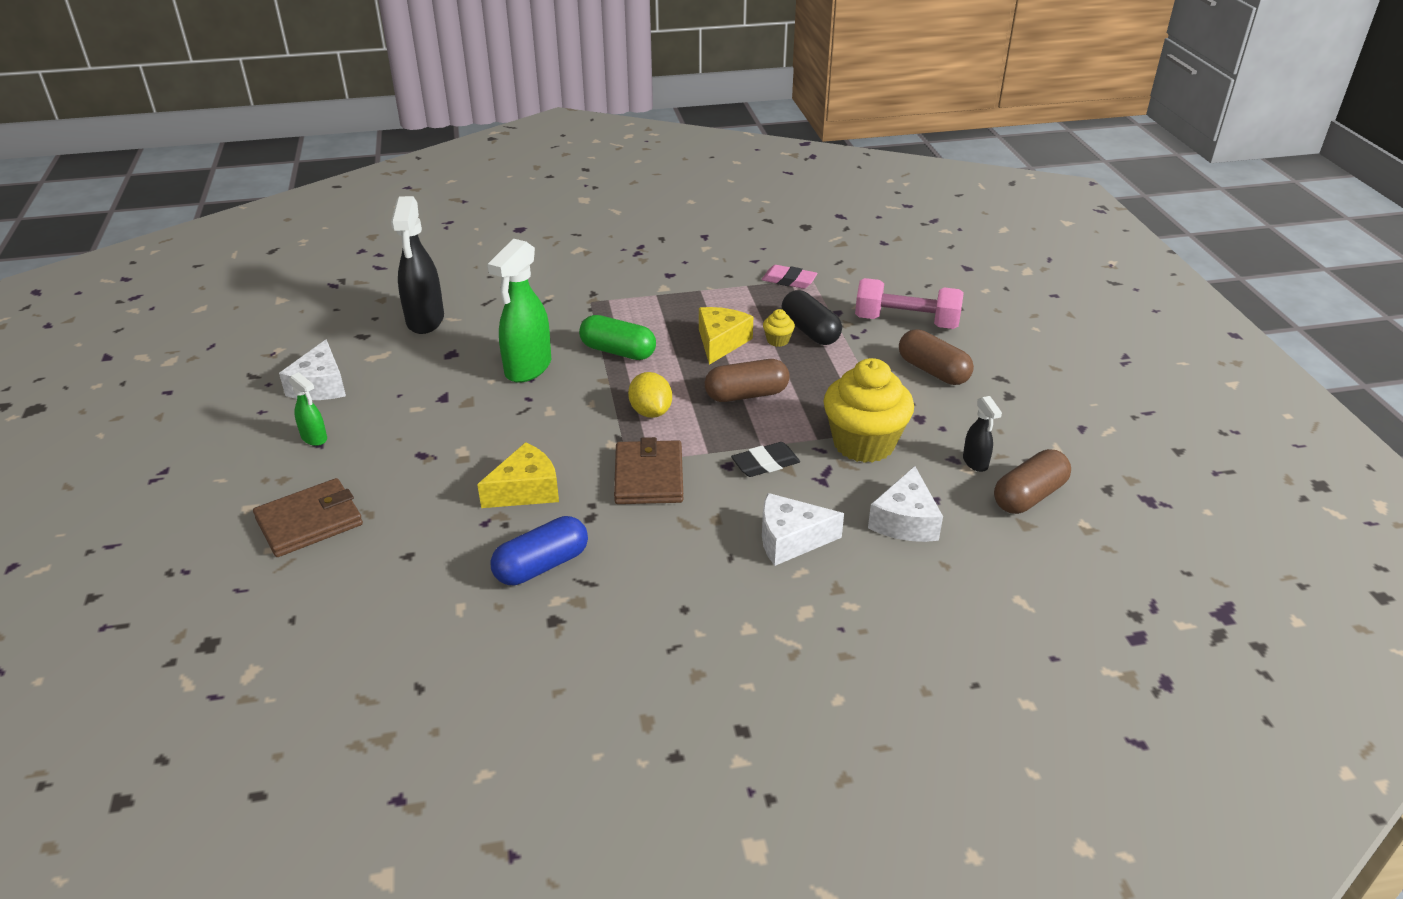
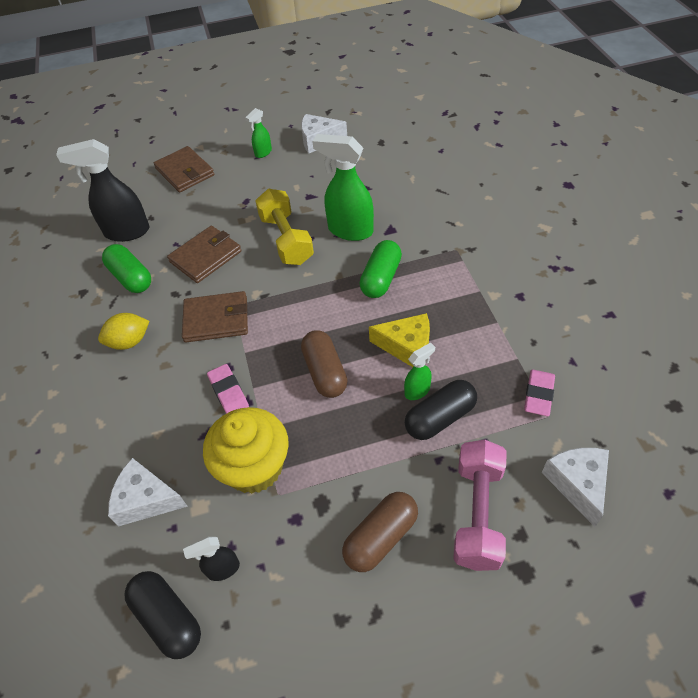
camera: 90 degrees right, 15 degrees up
(425, 321) = (406, 166): black spray bottle -> black spray bottle (126, 232)
(522, 418) = (286, 239): none -> yellow dumbbell
(526, 490) = (206, 256): yellow cheese -> brown wallet
(541, 565) = (131, 277): blue capsule -> green capsule
(650, 412) = (297, 310): yellow lemon -> yellow lemon (129, 342)
(765, 463) = (228, 392): black eraser -> pink eraser
(778, 340) = (417, 391): yellow cupcake -> green spray bottle
(790, 539) = (135, 414): white cheese -> white cheese (577, 483)
(1029, 496) = (168, 618): brown capsule -> black capsule

